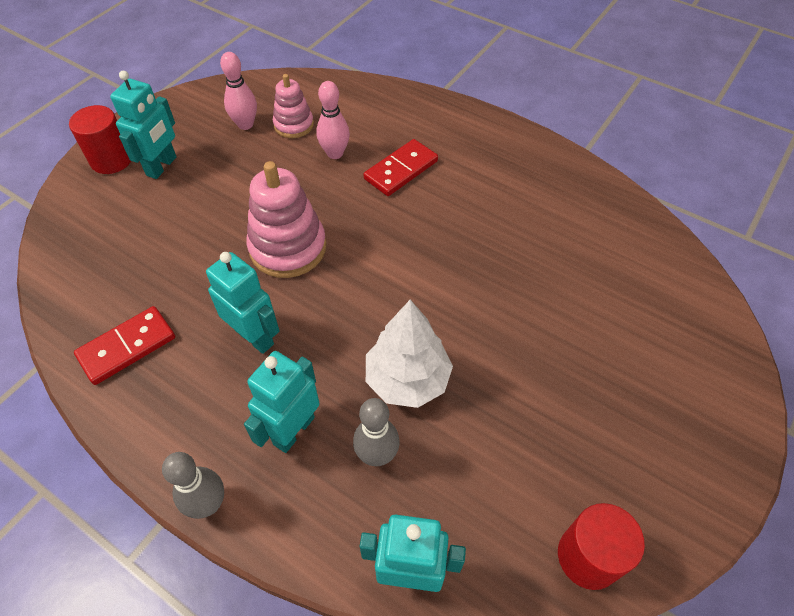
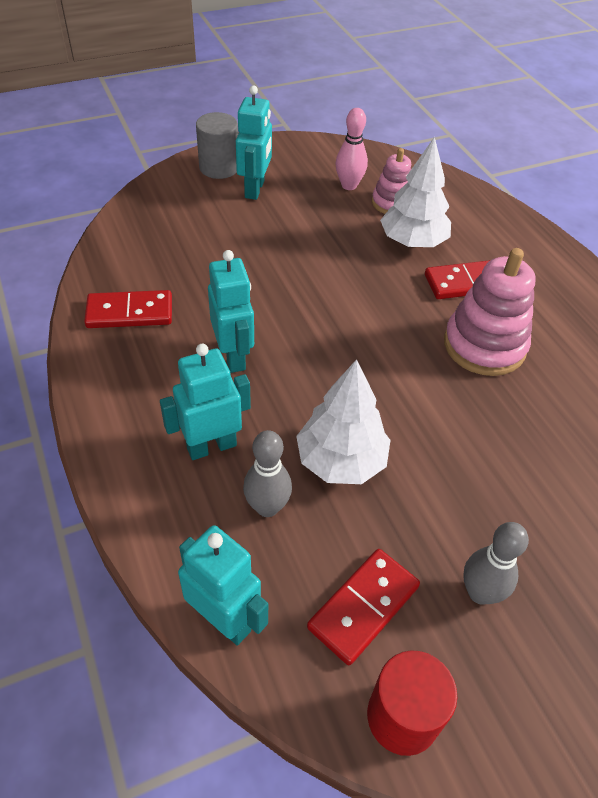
camera: 30 degrees right, 5 degrees down
(111, 160) = (219, 167): red cylinder -> grey cylinder
(162, 166) = (255, 189): turquoise robot -> turquoise robot turned 45 degrees counterclockwise
(208, 504) = (104, 463): grey bowling pin -> grey bowling pin (480, 592)
(288, 248) = (313, 300): pink stacking toy -> pink stacking toy (484, 345)
(335, 153) = (413, 242): pink bowling pin -> white tree
(505, 490) = (363, 607): none -> red domino

